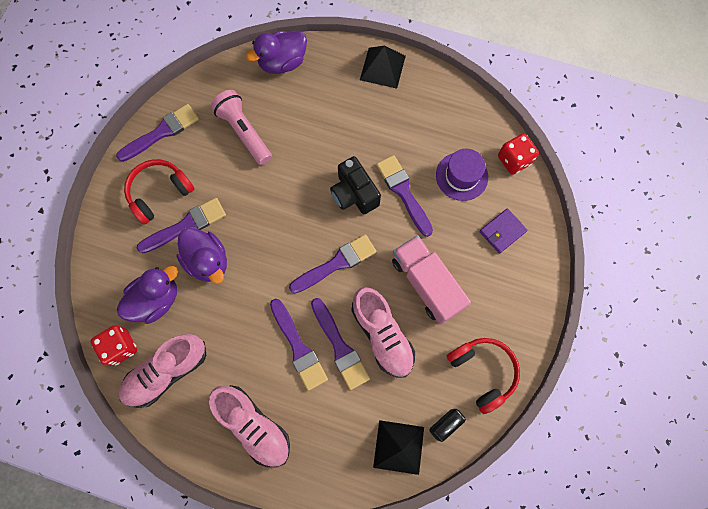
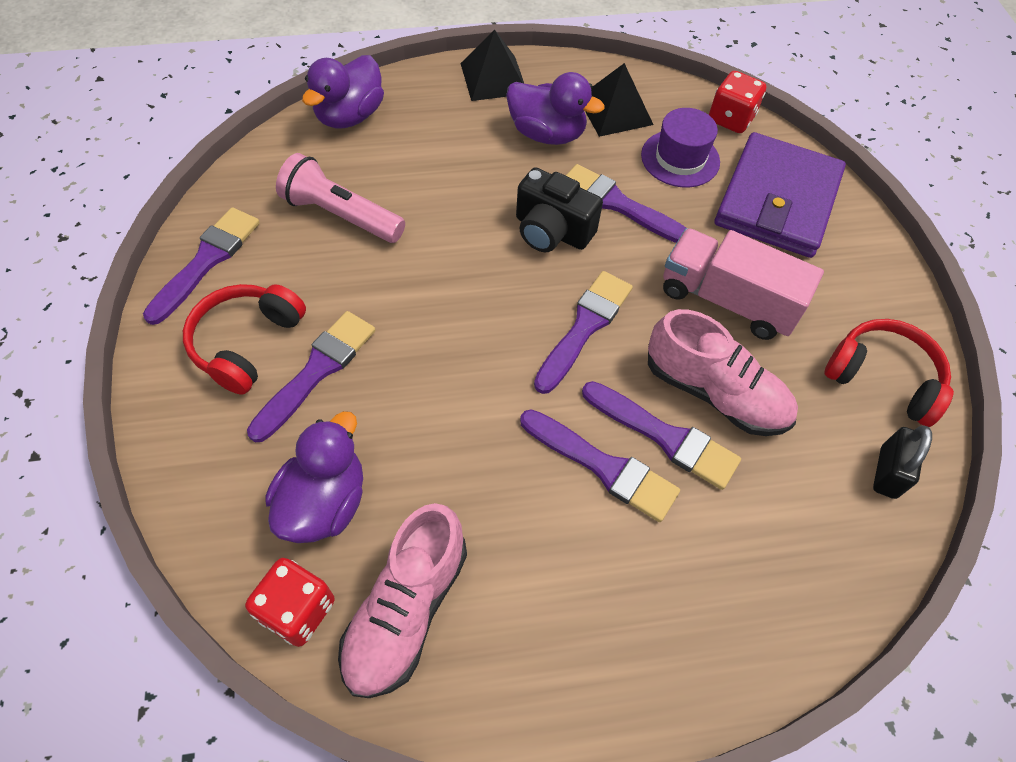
camera: 30 degrees left, 15 degrees down
(208, 261) = (382, 406): purple duck -> purple duck (547, 134)
(253, 426) = (608, 623): pink shoe -> none
(398, 447) = (849, 538): black pyramid -> black pyramid (615, 111)
(502, 231) = (777, 200): purple wallet -> purple wallet, size x2.18

